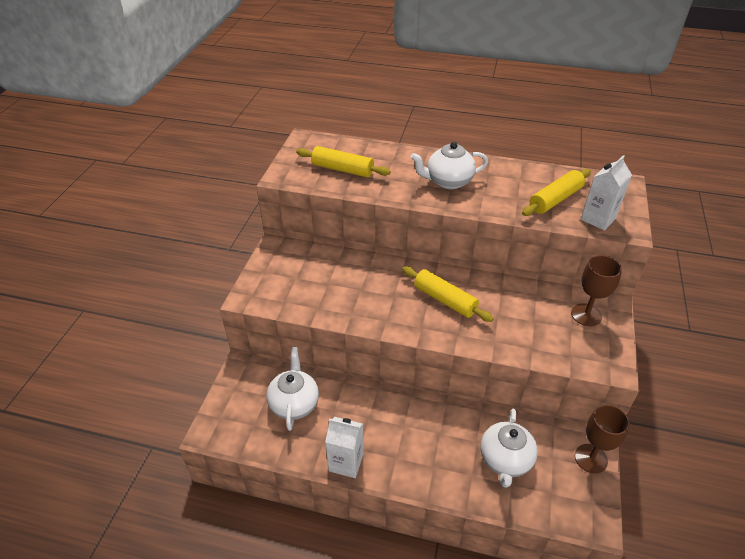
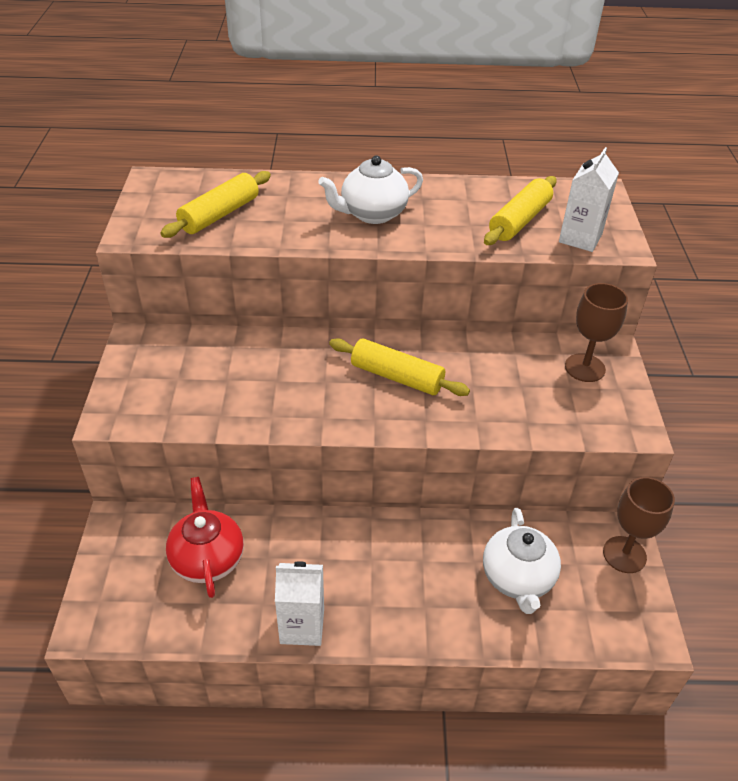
camera: 15 degrees left, 0 degrees up
(294, 403) = (208, 559): white teapot -> red teapot
(342, 169) = (219, 214): yellow rolling pin -> yellow rolling pin turned 60 degrees counterclockwise

